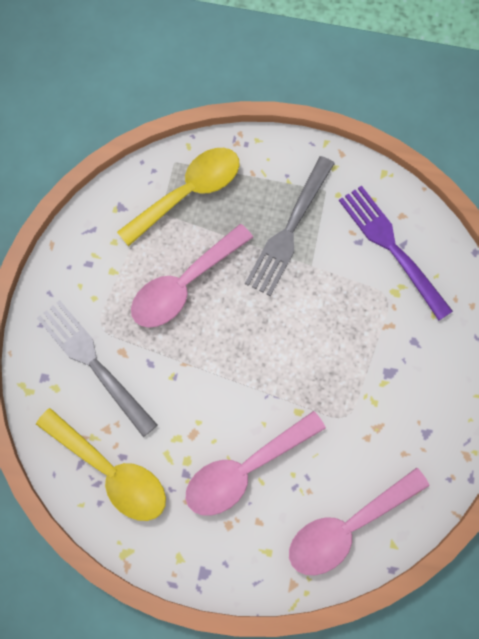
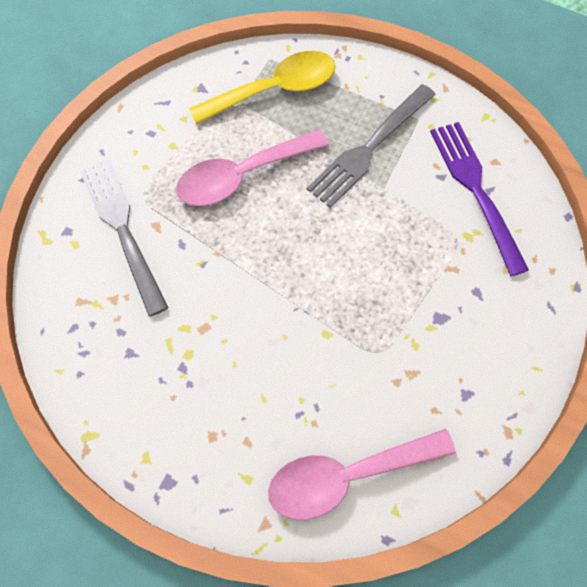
camera: 15 degrees right, 5 degrees down
(111, 472) = (103, 344): yellow spoon -> none
(245, 469) = (249, 380): pink spoon -> none

